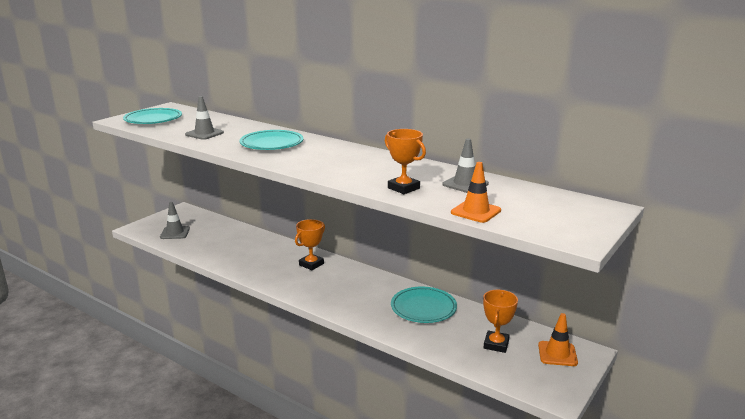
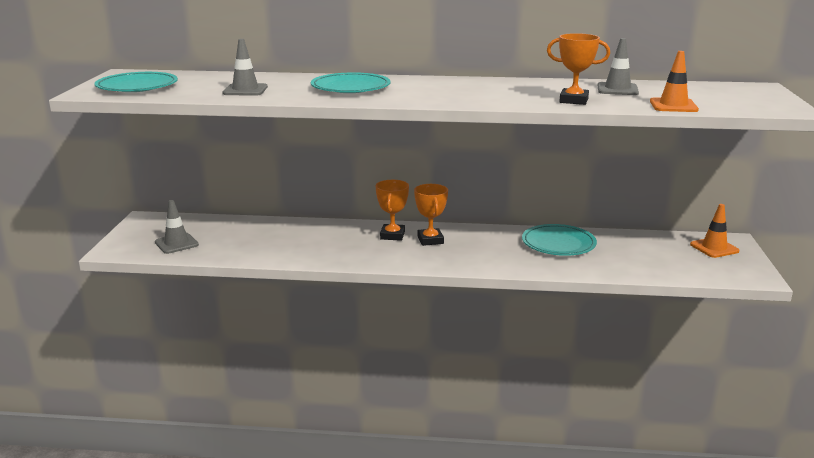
camera: 30 degrees left, 0 degrees up
(496, 344) = (660, 254): orange trophy -> orange trophy (430, 240)

